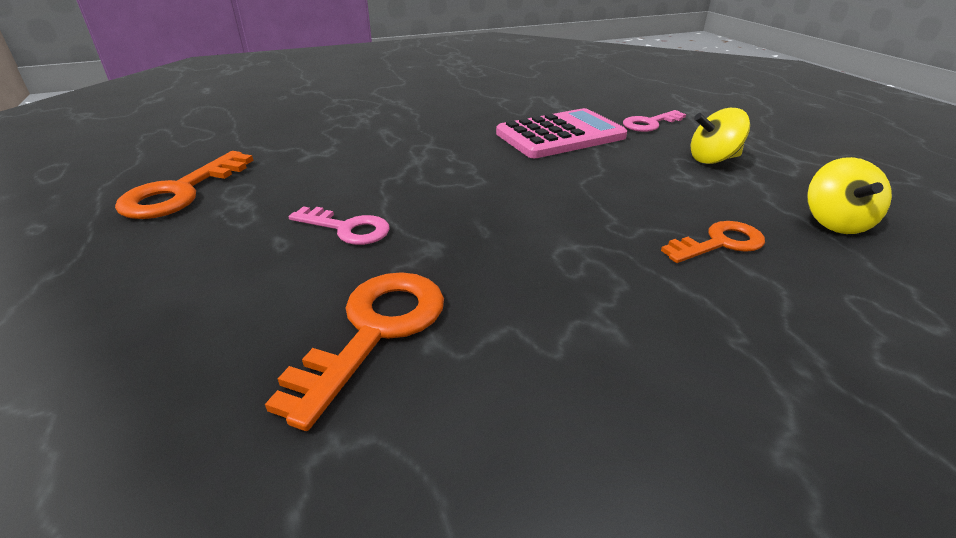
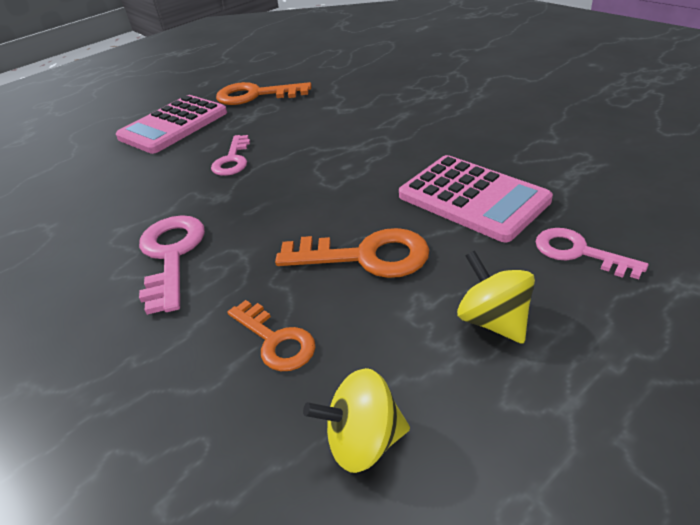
camera: 75 degrees right, 5 degrees up
(148, 268) = (173, 125): none -> pink calculator
(374, 332) = (127, 207): orange key -> orange key (365, 256)
(541, 295) = (171, 256): none -> pink key

